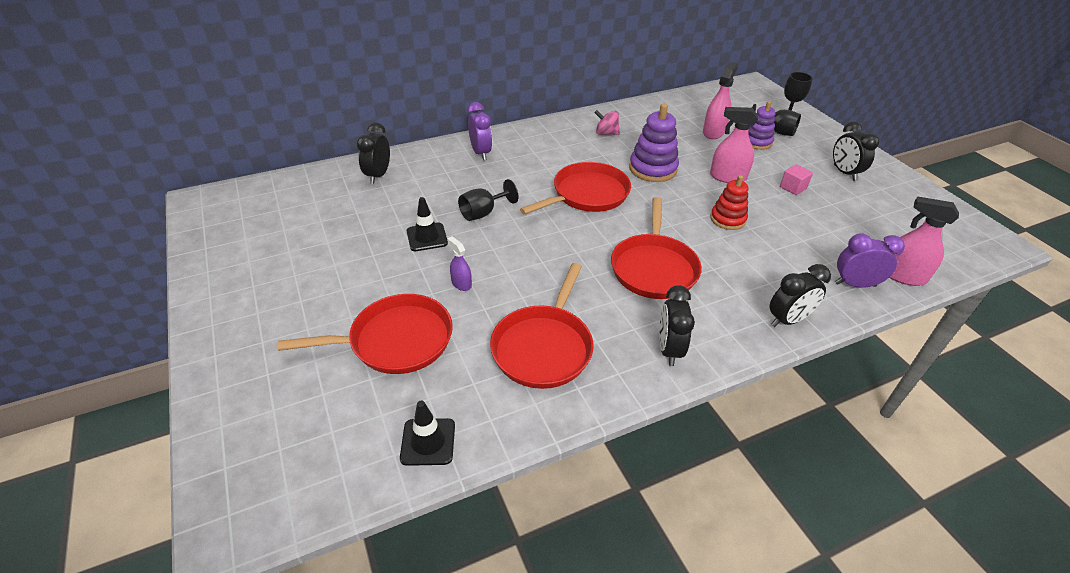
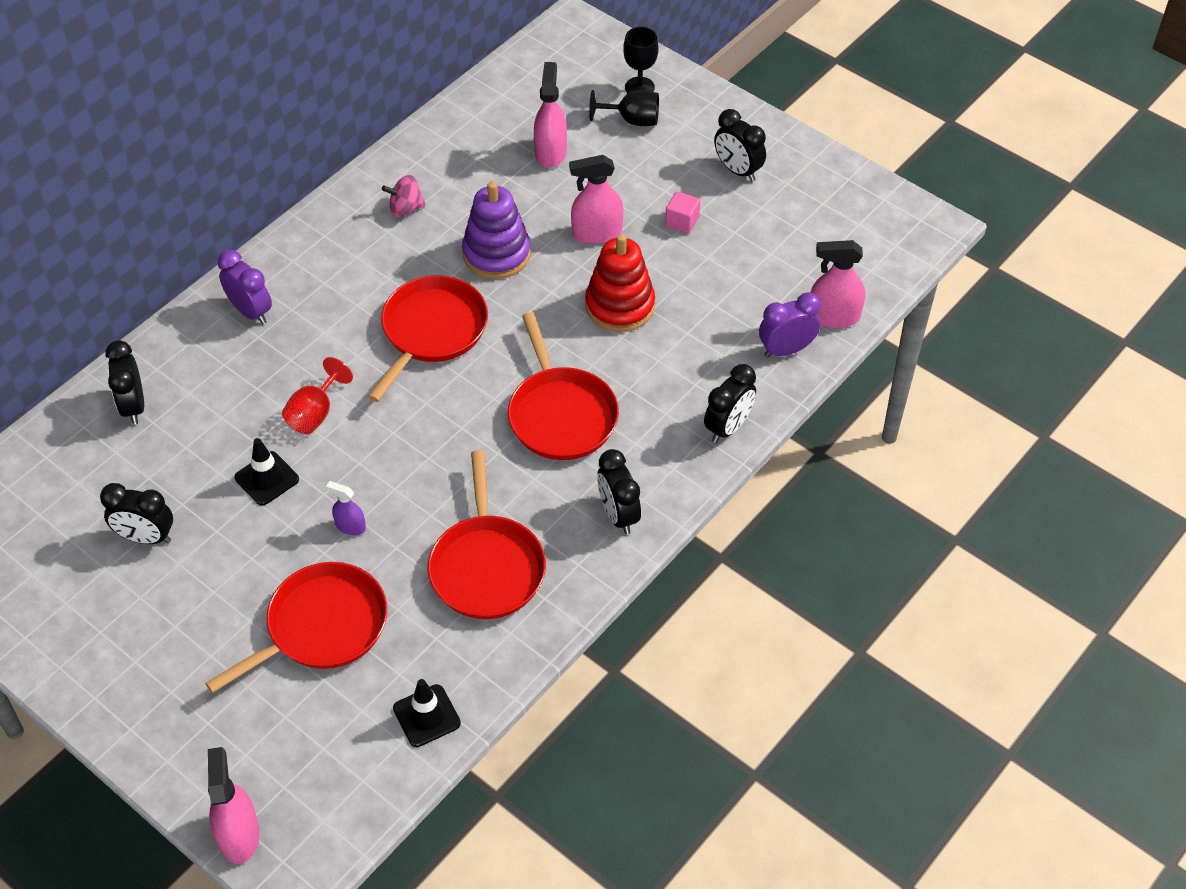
camera: 25 degrees left, 10 degrees up
(216, 473) = (239, 835): none -> pink spray bottle
(327, 243) = (146, 537): none -> black clock
(483, 213) = (315, 413): black goblet -> red goblet
(727, 219) = (620, 306): red stacking toy -> red stacking toy, size x1.50
(757, 142) = (613, 151): purple stacking toy -> none

